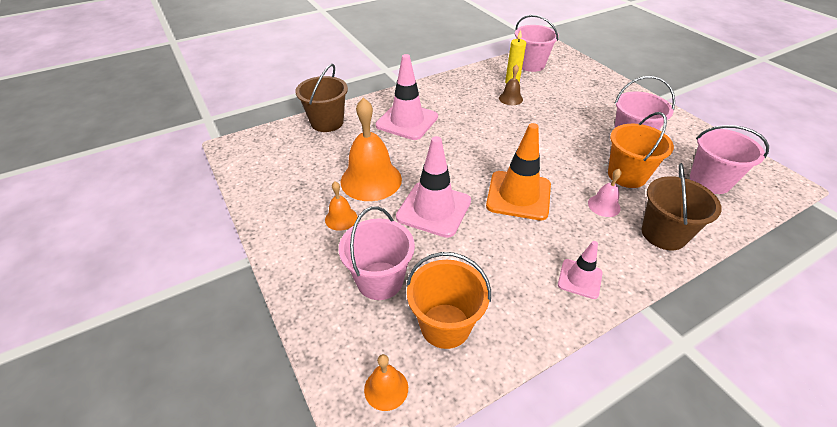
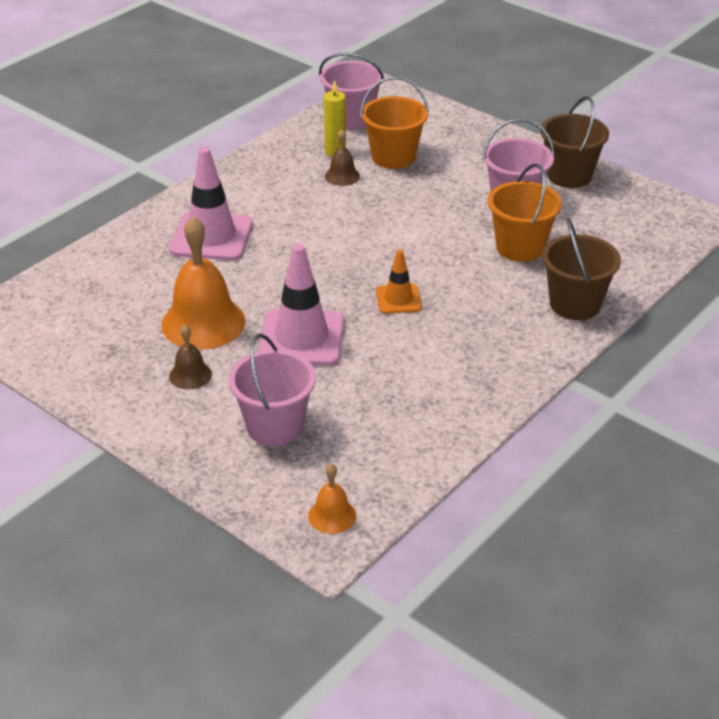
camera: 20 degrees left, 5 degrees down
(327, 122) = (96, 262): brown bucket -> brown bucket (569, 175)
(341, 218) = (190, 375): orange bell -> brown bell
(445, 325) = (368, 449): orange bucket -> orange bucket (393, 157)
(518, 195) = (398, 299): orange traffic cone -> orange traffic cone, size x0.55
(580, 279) = (496, 370): pink traffic cone -> none
(604, 205) = (502, 288): pink bell -> none
(709, 181) = (616, 233): pink bucket -> none

